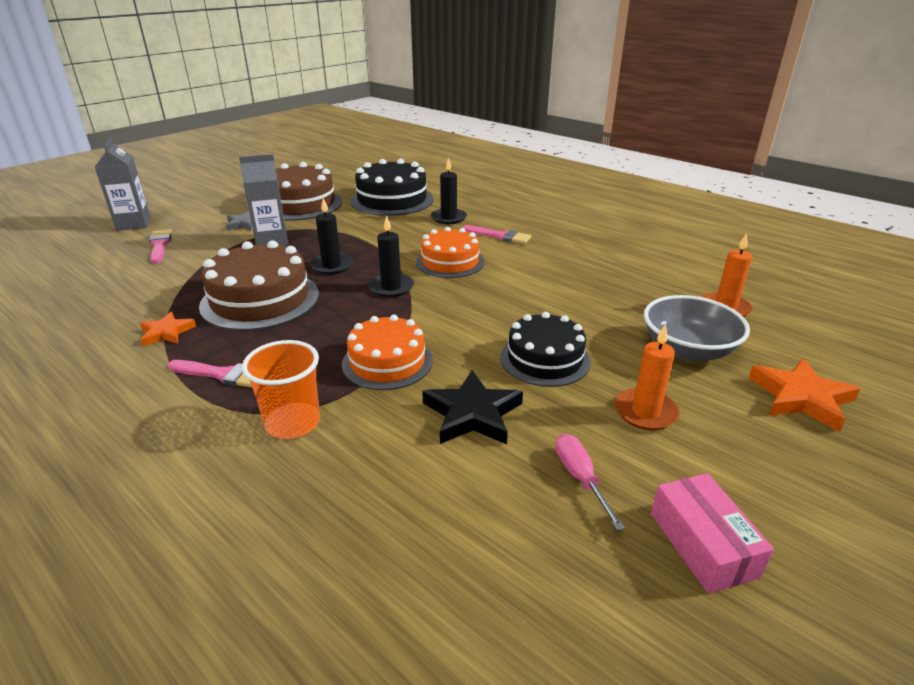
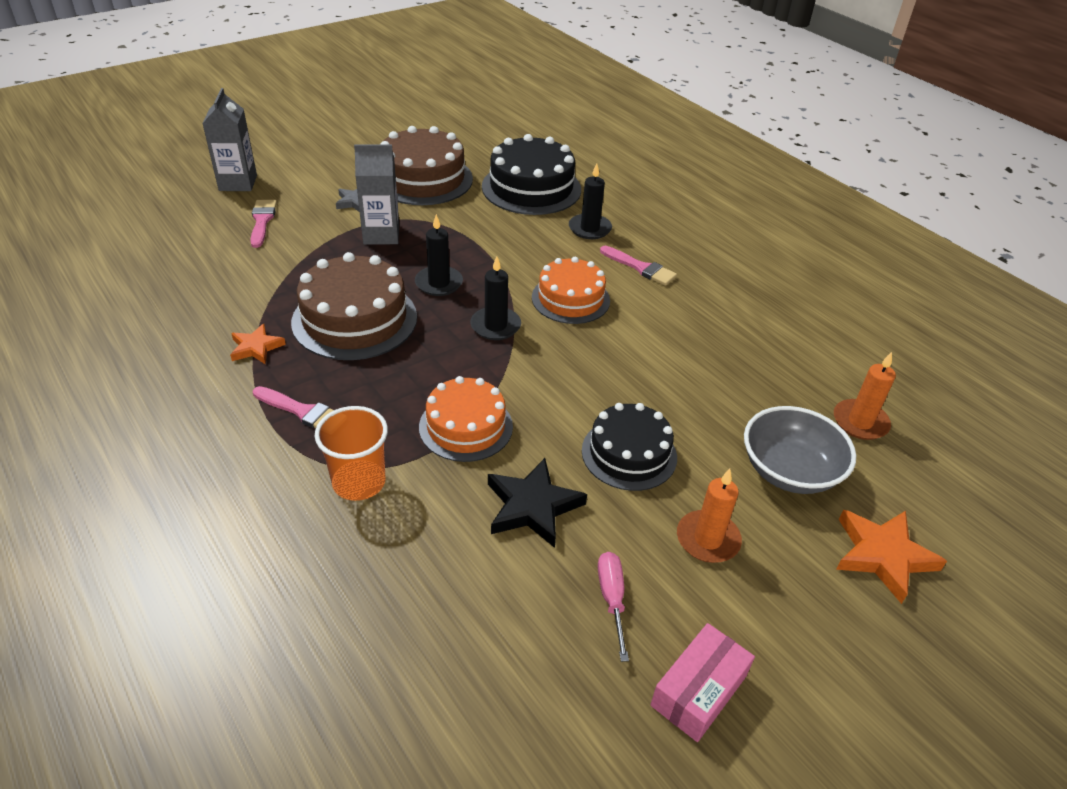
camera: 10 degrees right, 10 degrees up
(702, 544) = (698, 690): pink box -> pink box turned 45 degrees clockwise

